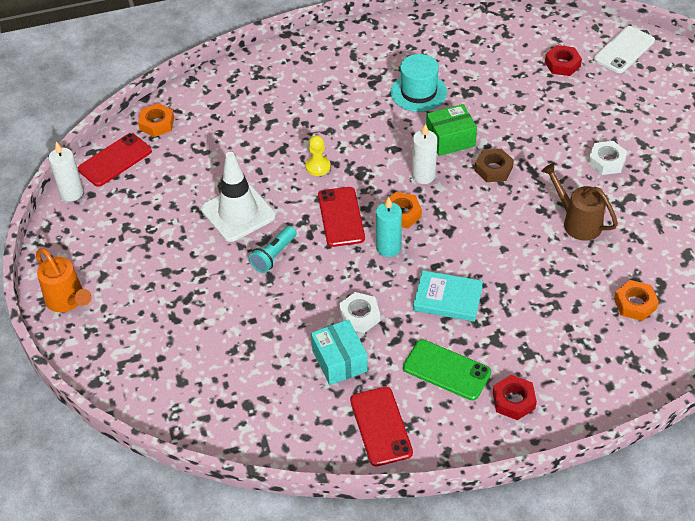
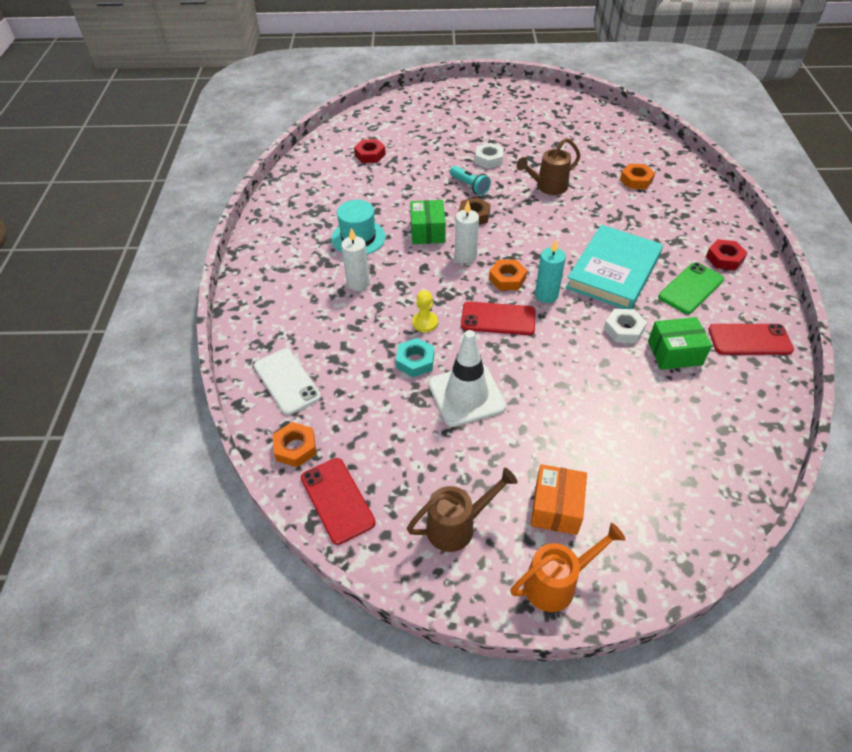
camera: 75 degrees left, 0 degrees up
(71, 193) = (375, 557): white candle -> white candle (358, 283)
(106, 233) = (457, 526): none -> brown watering can
(135, 291) = (556, 508): none -> orange box
(268, 171) = (415, 361): none -> turquoise nut
(273, 255) = (534, 377): turquoise flashlight -> turquoise flashlight (469, 186)
(339, 361) = (674, 353): turquoise box -> green box
(447, 299) = (613, 271): turquoise book -> turquoise book, size x1.68
(624, 50) = (371, 124): white phone -> white phone (287, 381)

